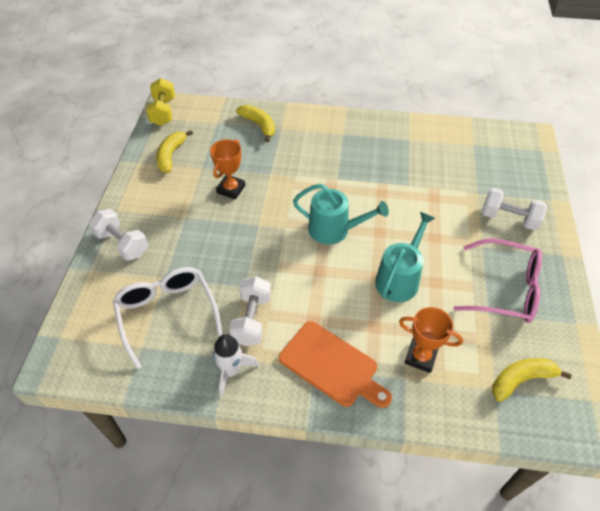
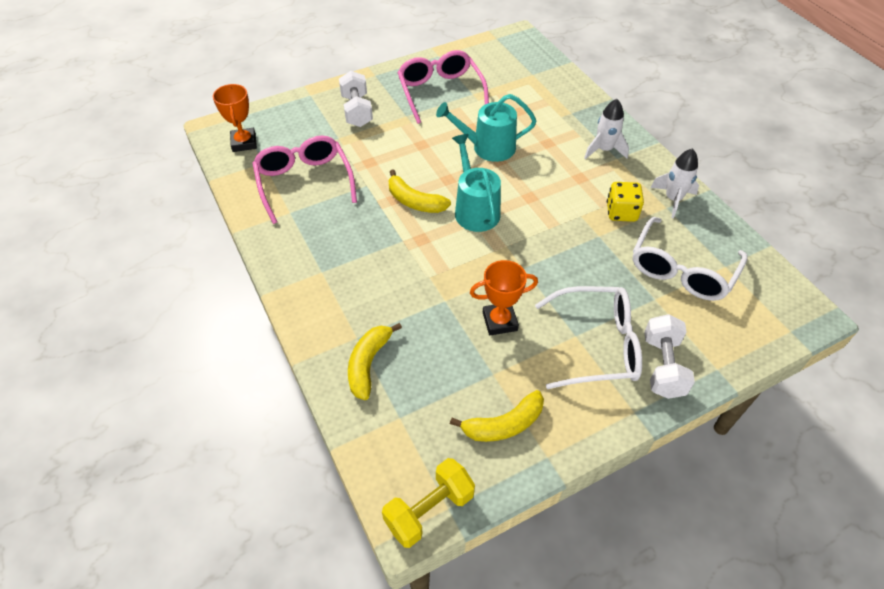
camera: 125 degrees left, 0 degrees up
(169, 222) = (596, 345): none -> white glasses
(252, 319) = (621, 212): white dumbbell -> yellow dice
(332, 365) = (604, 150): orange cutting board -> white rocket
(420, 357) = (546, 112): orange trophy -> orange trophy (244, 143)
(435, 156) = (304, 183): none -> pink glasses
(521, 380) = (512, 66): yellow banana -> yellow banana (414, 201)

